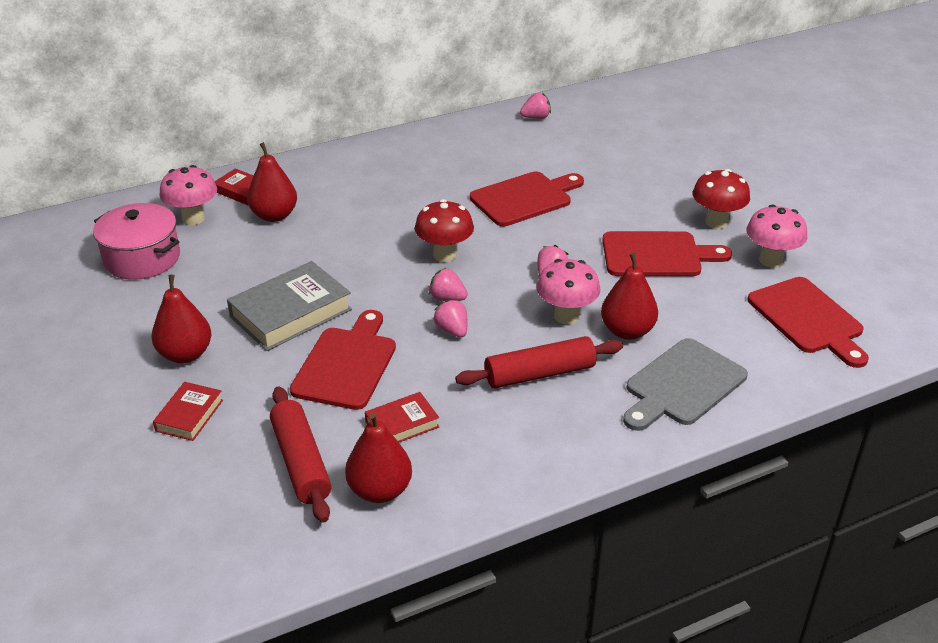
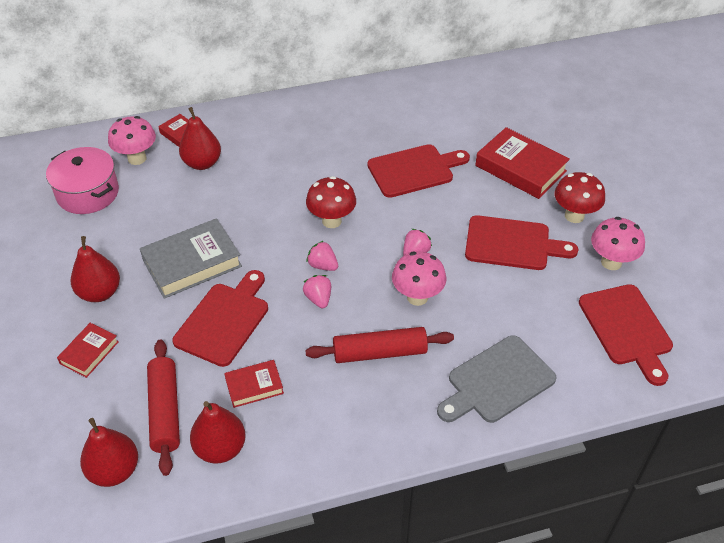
camera: 10 degrees right, 10 degrees up
(536, 117) = (446, 86): pink strawberry -> none
(627, 331) = (465, 319): red pear -> red pear (114, 470)
(643, 185) = (520, 168): none -> red book

